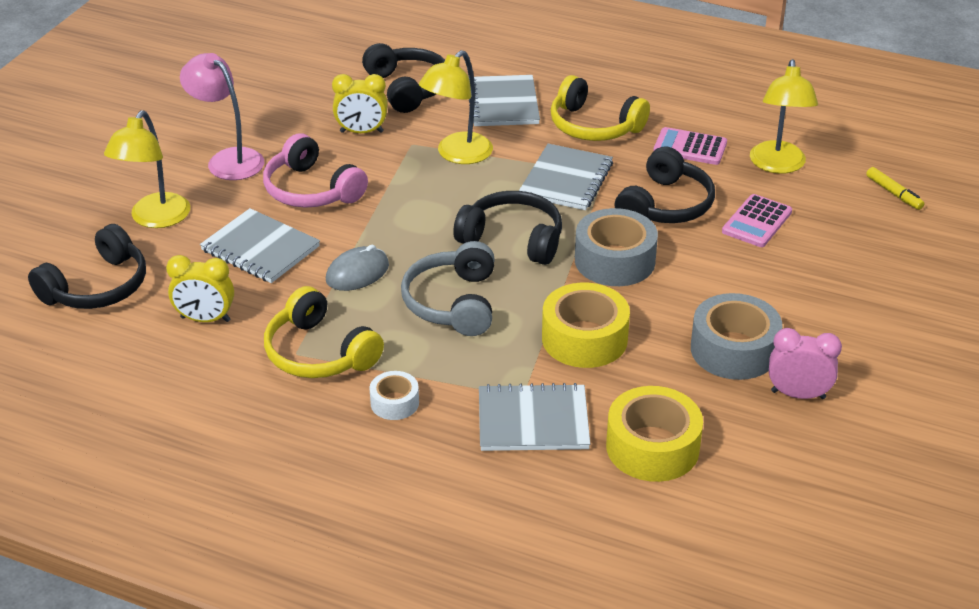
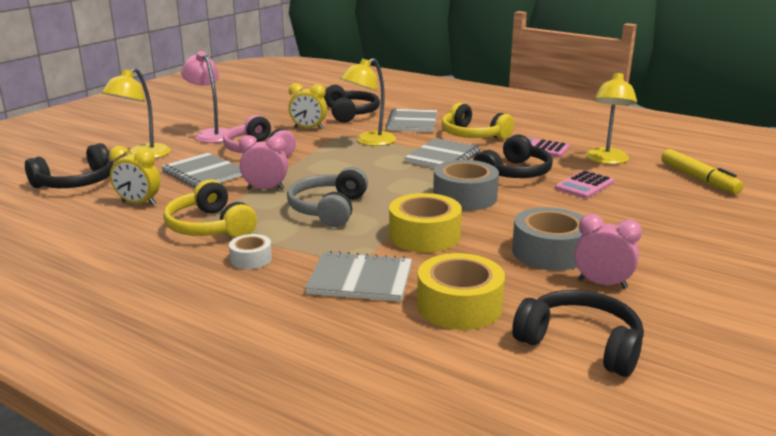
camera: 10 degrees right, 15 degrees down
(357, 273) = (265, 189): grey mouse -> pink clock
(513, 239) = (390, 181): black headphones -> black headphones (581, 344)
(894, 193) = (699, 179): yellow marker -> yellow marker, size x1.72

